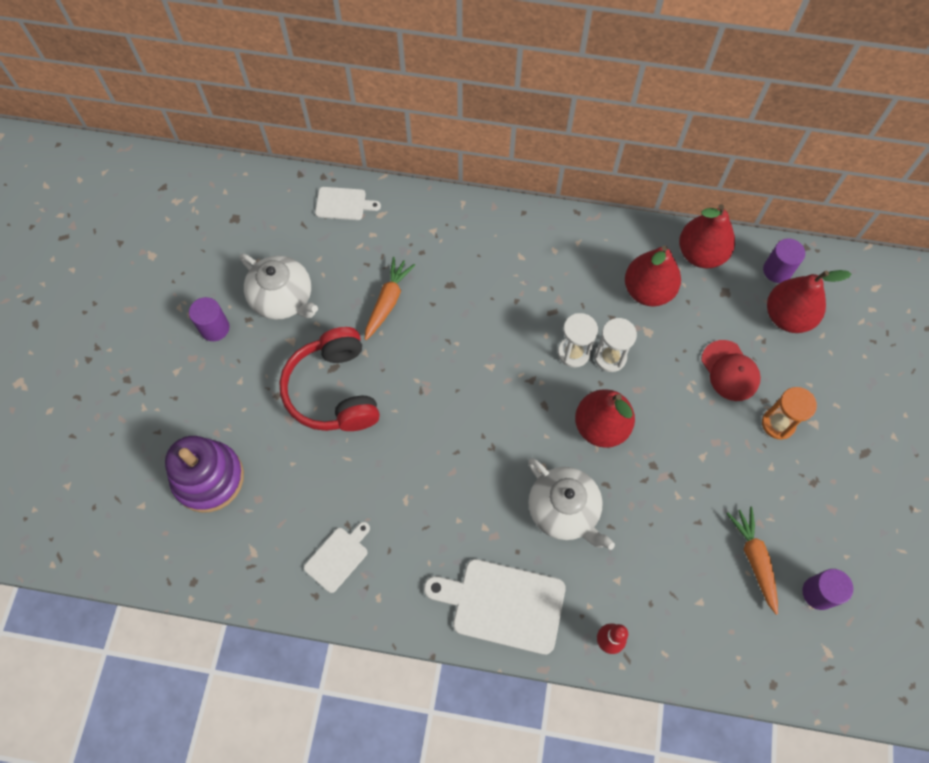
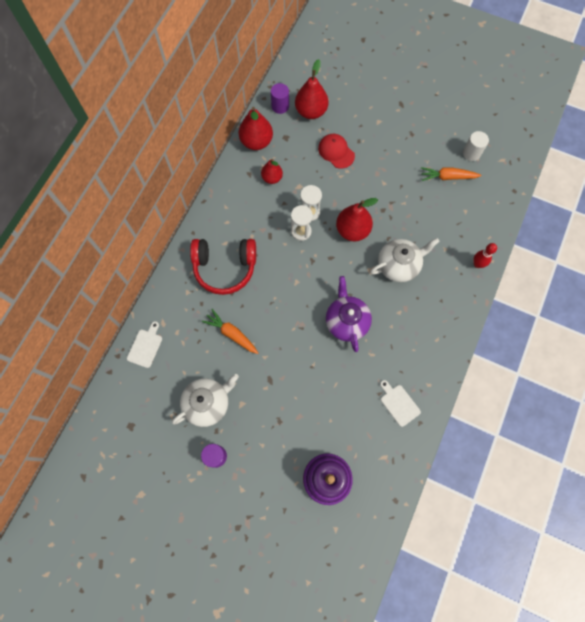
camera: 75 degrees left, 5 degrees up
(333, 391) = (286, 383): red headphones -> red headphones (225, 268)
(448, 452) = (346, 321): none -> purple teapot
(502, 604) = (446, 314): white cutting board -> none
(648, 291) = (272, 178): red pear -> red pear, size x0.62
(730, 371) = (336, 152): red cap -> red cap turned 120 degrees counterclockwise
(778, 424) = (374, 139): orange hourglass -> none
(818, 593) = (471, 153): purple cylinder -> white cylinder

